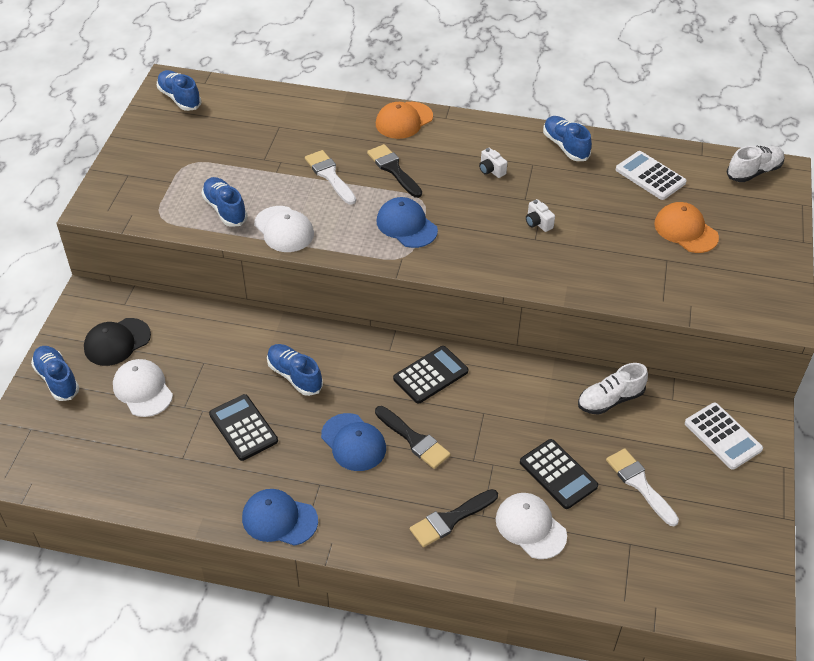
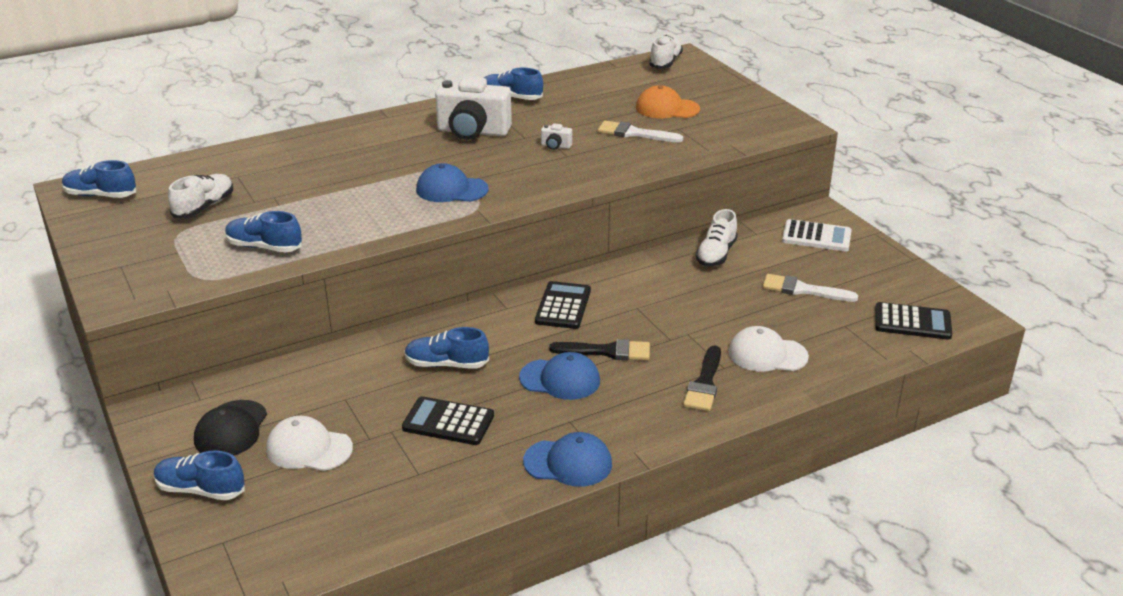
camera: 40 degrees left, 15 degrees down
(228, 147) = (204, 207): none -> white shoe
(279, 519) = (568, 463): blue cap -> blue cap turned 150 degrees counterclockwise
(284, 229) = (343, 236): white cap -> none
(329, 175) = (335, 187): white brush -> white brush (634, 133)
(393, 169) = (388, 162): black brush -> none
(404, 120) = (353, 131): orange cap -> none
(491, 170) = (473, 132): white camera -> white camera, size x2.44
(558, 474) = (742, 314): black calculator -> black calculator (912, 322)
(650, 176) = (598, 90): white calculator -> none

